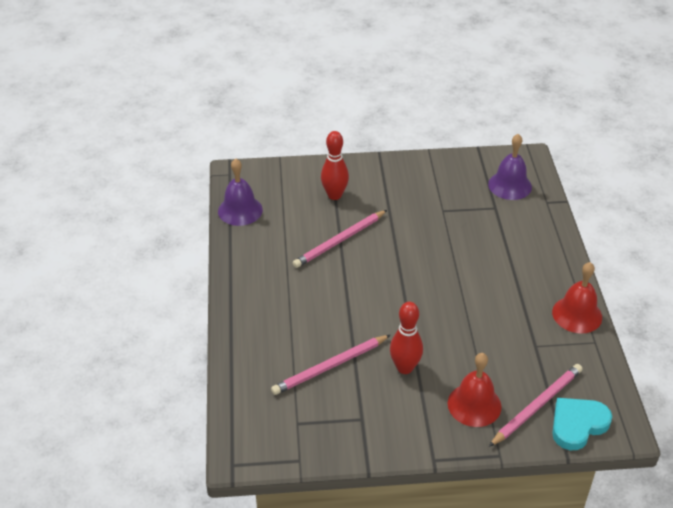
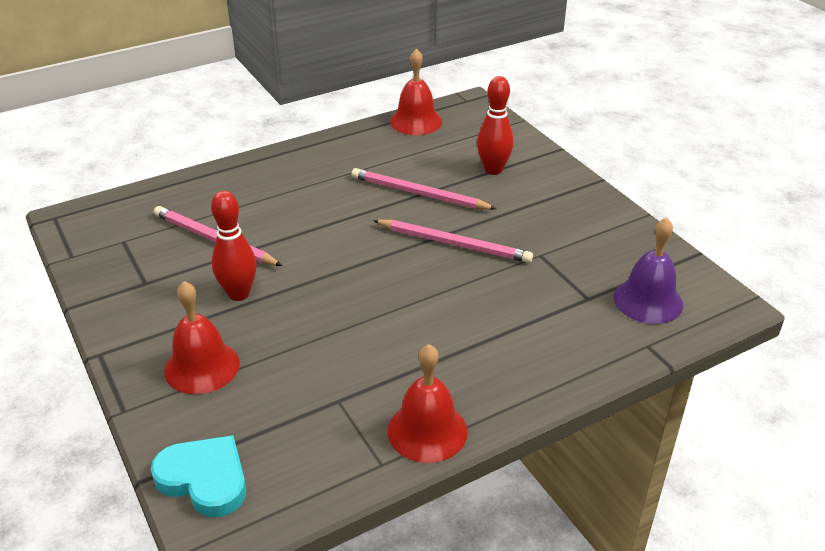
camera: 65 degrees right, 5 degrees down
(240, 210) = (416, 121): purple bell -> red bell
(537, 406) = (223, 427): pink pencil -> pink pencil (454, 244)

